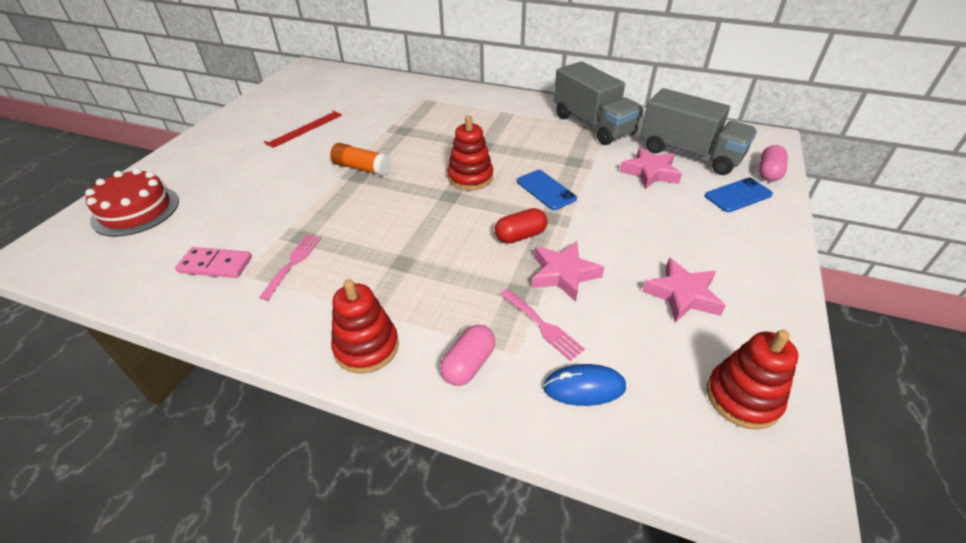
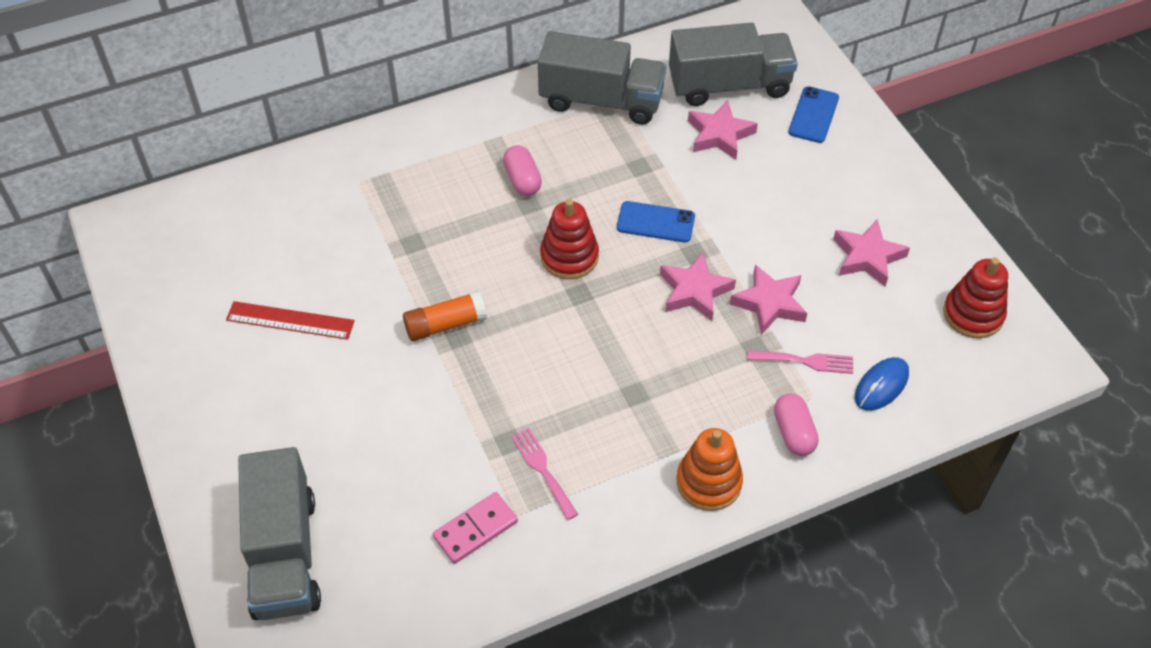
camera: 45 degrees left, 10 degrees up
(136, 210) = (284, 554): red cake -> grey truck
(304, 128) = (290, 320): red ruler -> red ruler turned 75 degrees counterclockwise
(366, 347) = (708, 482): red stacking toy -> orange stacking toy
(520, 236) = (694, 291): red capsule -> pink star
(768, 173) = (813, 67): pink capsule -> pink capsule (522, 180)

